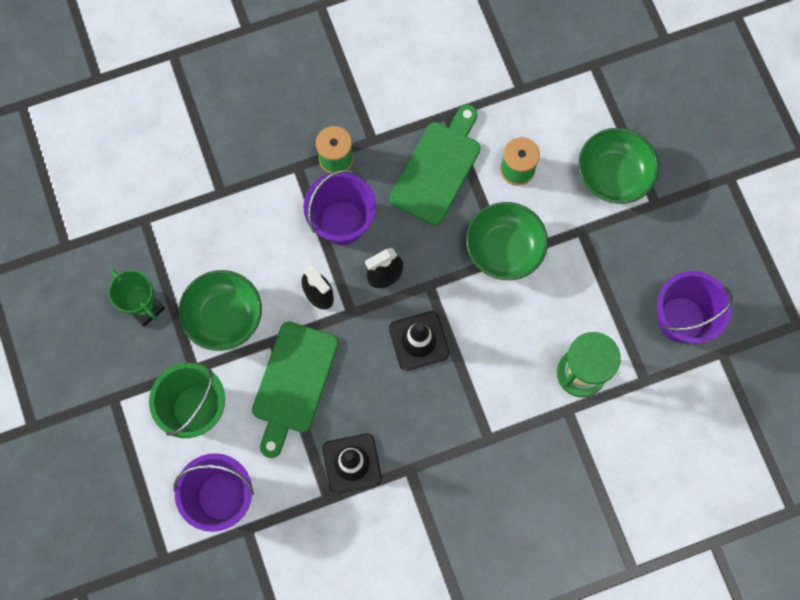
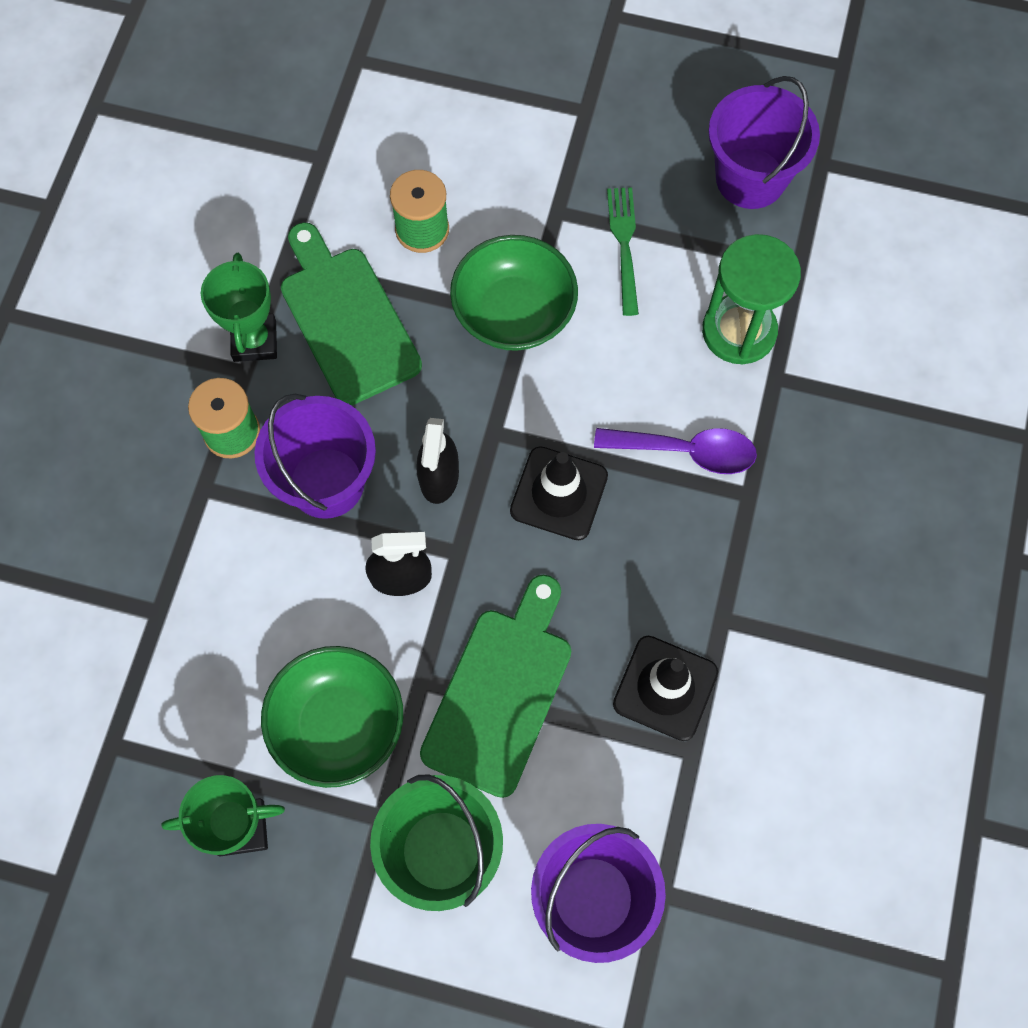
camera: 55 degrees left, 5 degrees down
(293, 383) = (500, 692): green cutting board -> green cutting board turned 120 degrees counterclockwise
(392, 133) = (255, 341): none -> green trophy
(489, 390) = (686, 451): none -> purple spoon
(587, 279) = (624, 245): none -> green fork
(613, 175) = (514, 131): green bowl -> none

